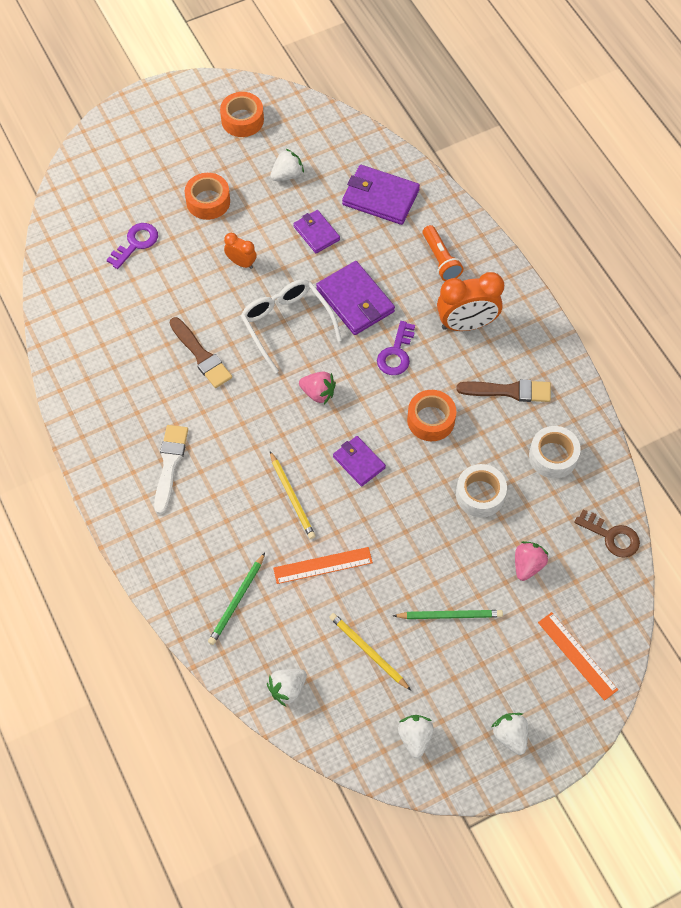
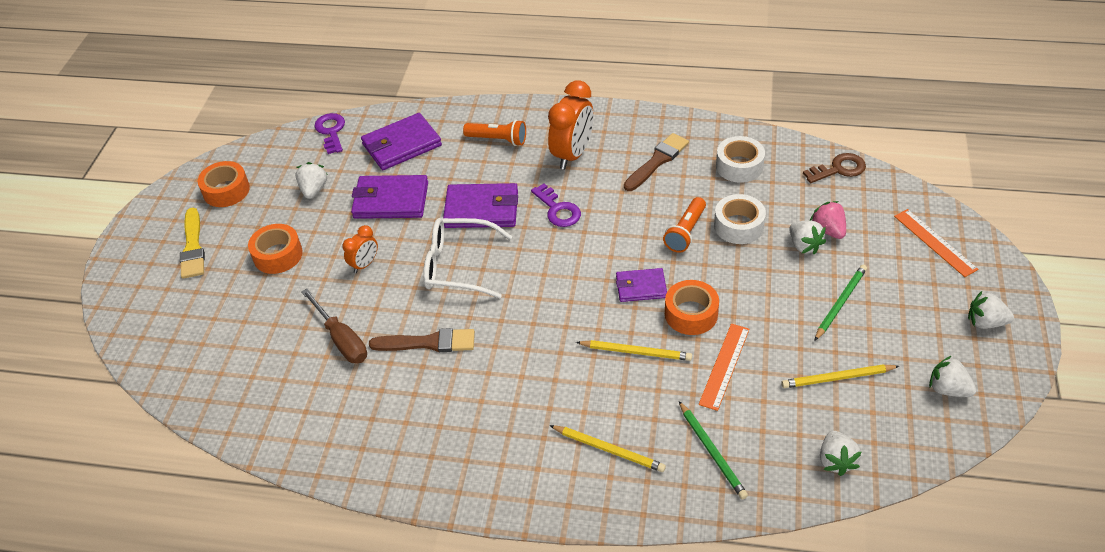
camera: 50 degrees left, 15 degrees down
(136, 243) = (260, 330): purple key -> purple key (331, 131)
(164, 299) = (341, 339): none -> brown screwdriver
(170, 465) = (521, 429): white brush -> none
(175, 143) = (193, 247): none -> yellow brush
(192, 532) = (609, 449): none -> yellow pencil
(241, 263) = (364, 264): orange clock -> orange clock turned 150 degrees clockwise
(316, 233) = (390, 200): purple wallet -> purple wallet, size x1.62
(318, 393) = (547, 279): pink strawberry -> none
(431, 420) = (641, 220): orange tape -> orange tape (691, 314)
(442, 459) = (685, 232): none -> orange flashlight
(495, 556) = (804, 245): none -> white strawberry
(577, 656) = (934, 242): orange ruler -> orange ruler turned 60 degrees clockwise

